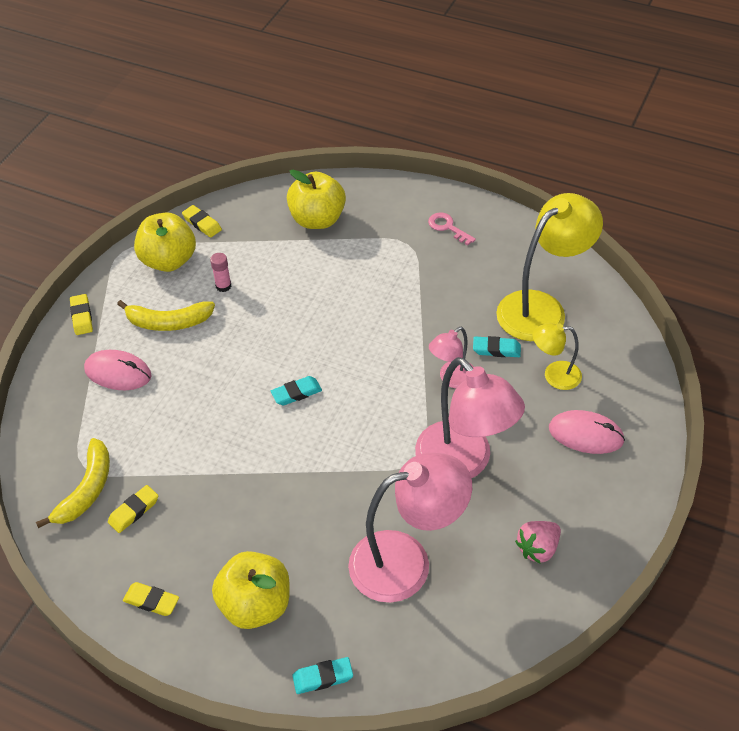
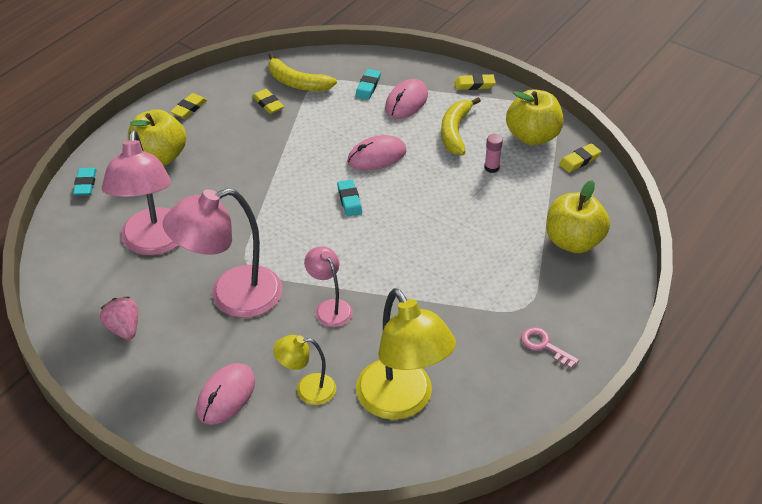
camera: 100 degrees right, 5 degrees down
(219, 383) = (377, 156): none -> pink mouse
(447, 227) = (544, 345): pink key -> pink key turned 105 degrees counterclockwise
(496, 349) = (356, 349): turquoise eraser -> turquoise eraser (368, 87)
(554, 375) = (307, 389): yellow lamp -> yellow lamp turned 105 degrees counterclockwise

